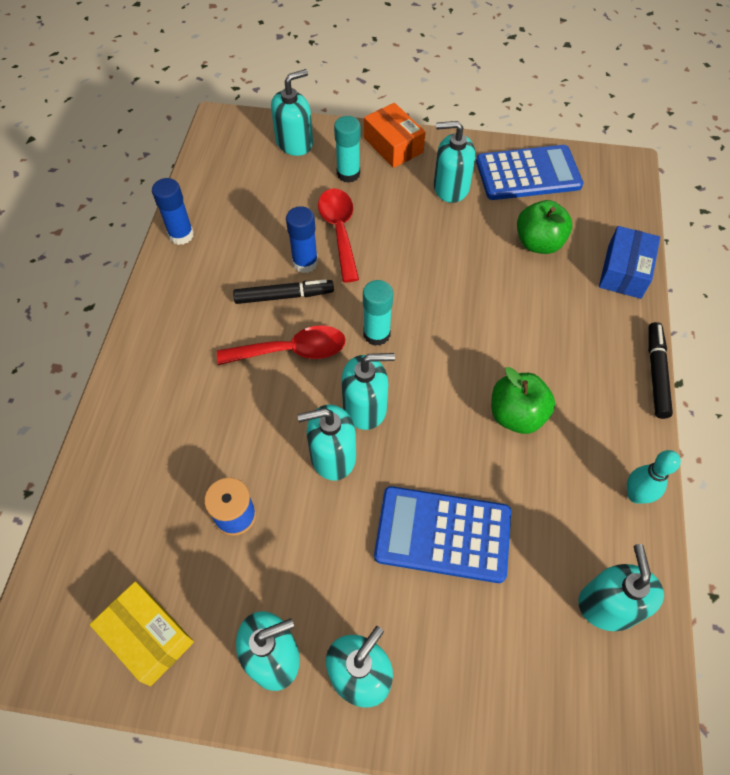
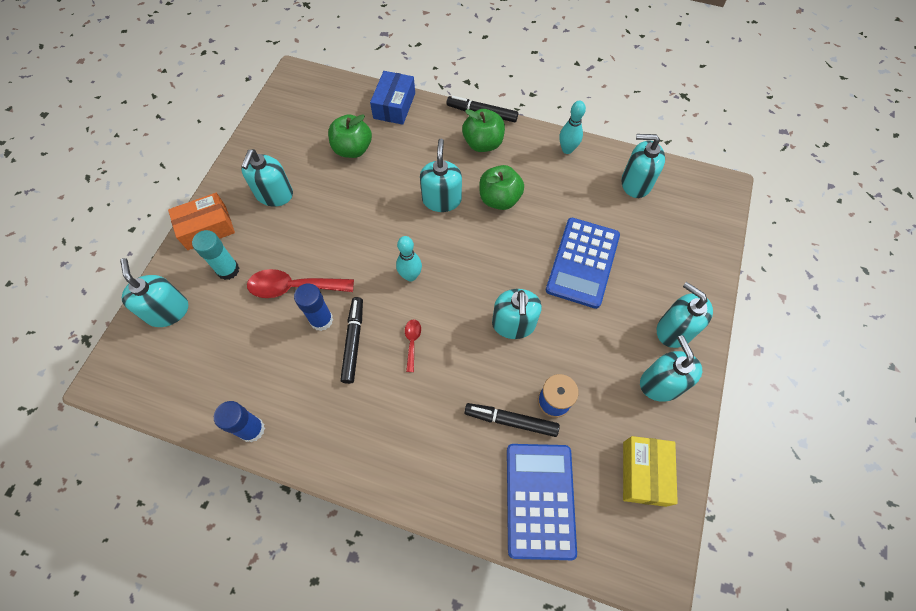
camera: 80 degrees left, 5 degrees up
(148, 636) = (644, 473): yellow box -> yellow box turned 45 degrees counterclockwise
(206, 468) = (511, 421): none -> black marker
(291, 351) = (412, 342): red spoon -> red spoon, size x0.50
(365, 407) = (475, 295): turquoise soap dispenser -> turquoise soap dispenser (441, 199)
(376, 334) = (410, 276): turquoise glue stick -> turquoise bowling pin
(528, 174) = (279, 138): blue calculator -> blue calculator (540, 500)
(603, 382) = (483, 143): none -> green apple
(624, 271) = (394, 106): blue box -> blue box turned 75 degrees clockwise

